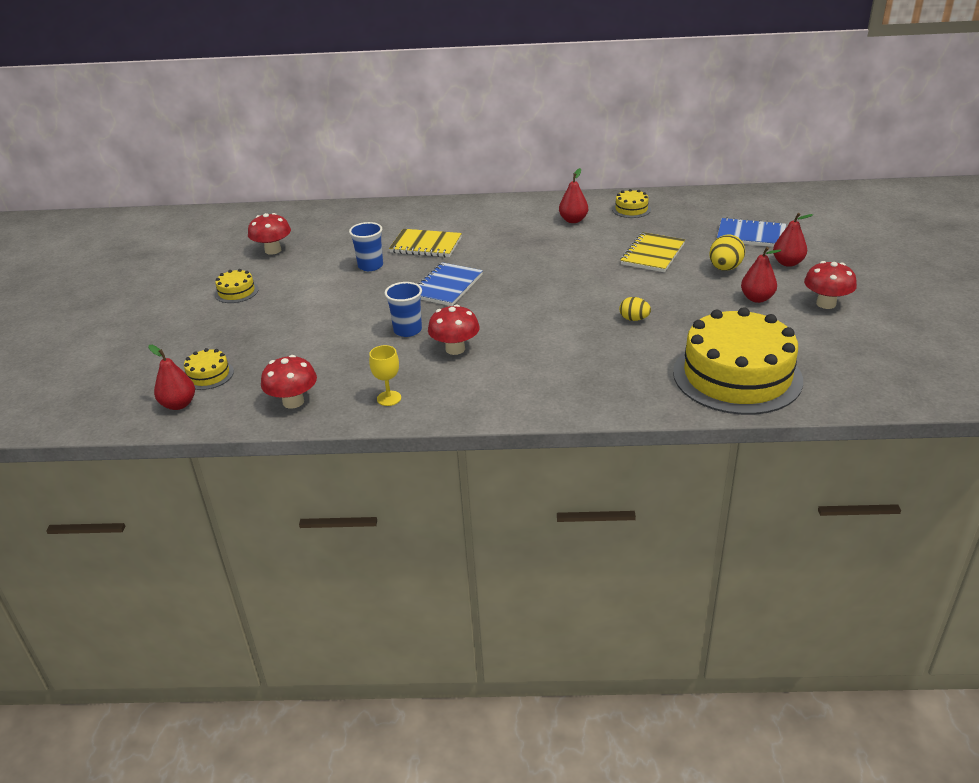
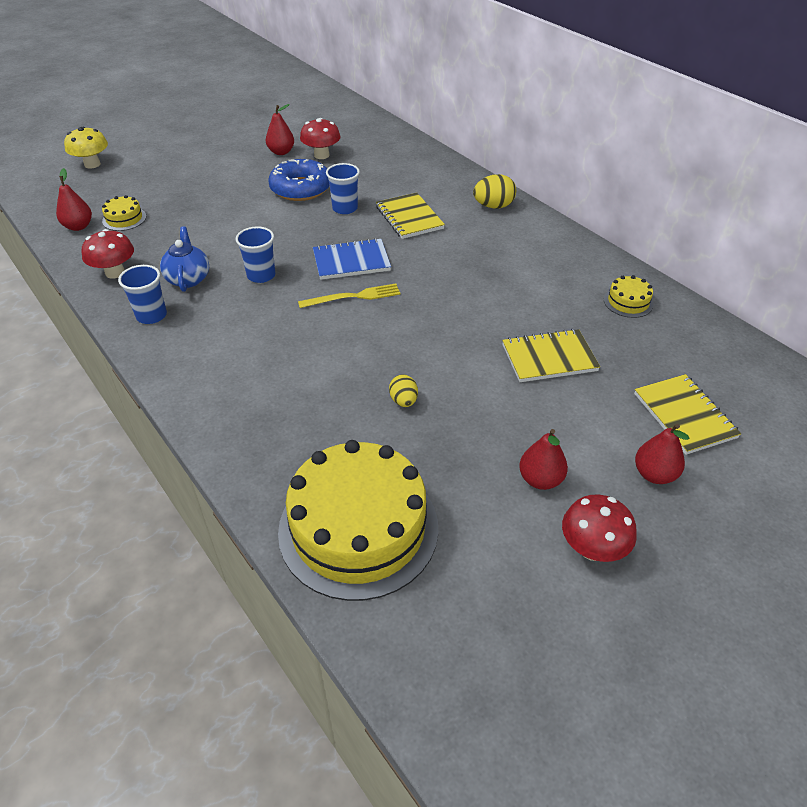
camera: 50 degrees right, 10 degrees up
(69, 369) = (92, 164): none -> yellow mushroom
(236, 292) = (246, 172): yellow cake -> none
(308, 275) = (300, 188): none -> blue donut
(360, 366) = (188, 279): none -> blue teapot
(389, 398) = (151, 315): yellow goblet -> blue cup
(455, 349) = (253, 314): red mushroom -> none
(493, 300) = (353, 297): none -> yellow fork
(573, 220) = (556, 275): red pear -> red pear (281, 152)
(725, 268) = (580, 425): yellow egg -> yellow egg (493, 206)
(751, 235) = (684, 415): blue notebook -> yellow notebook

